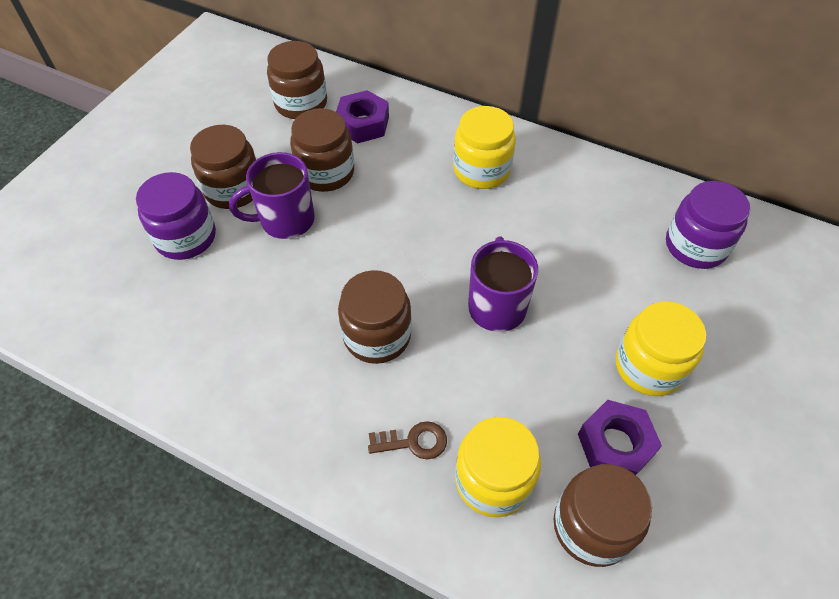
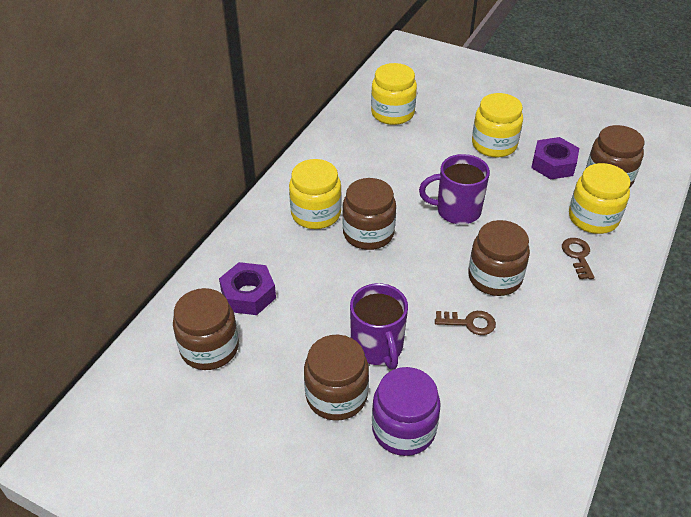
camera: 90 degrees left, 10 degrees down
(308, 302) = (469, 323): none -> brown key
(326, 172) = (315, 320): brown jar -> brown jar (368, 233)
(695, 246) = (392, 113): purple jar -> yellow jar

